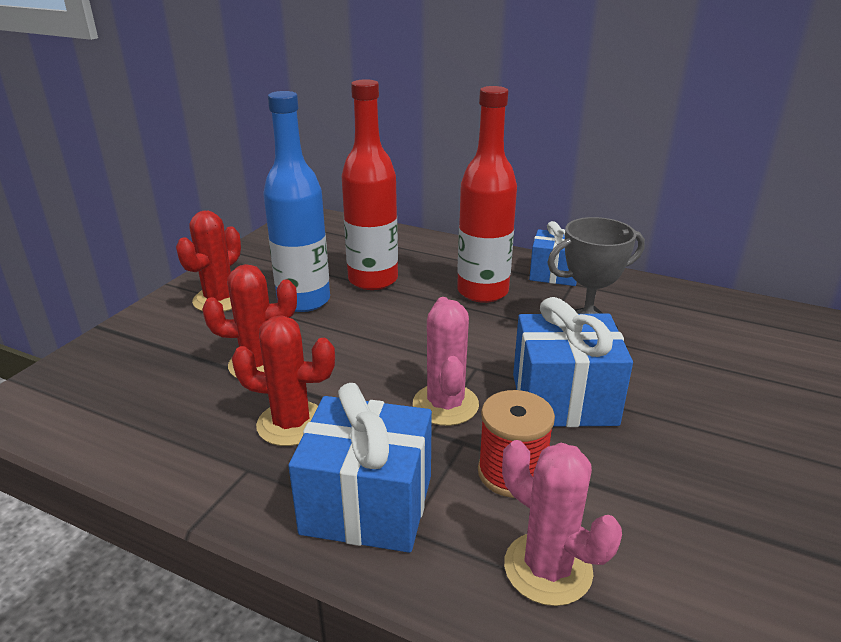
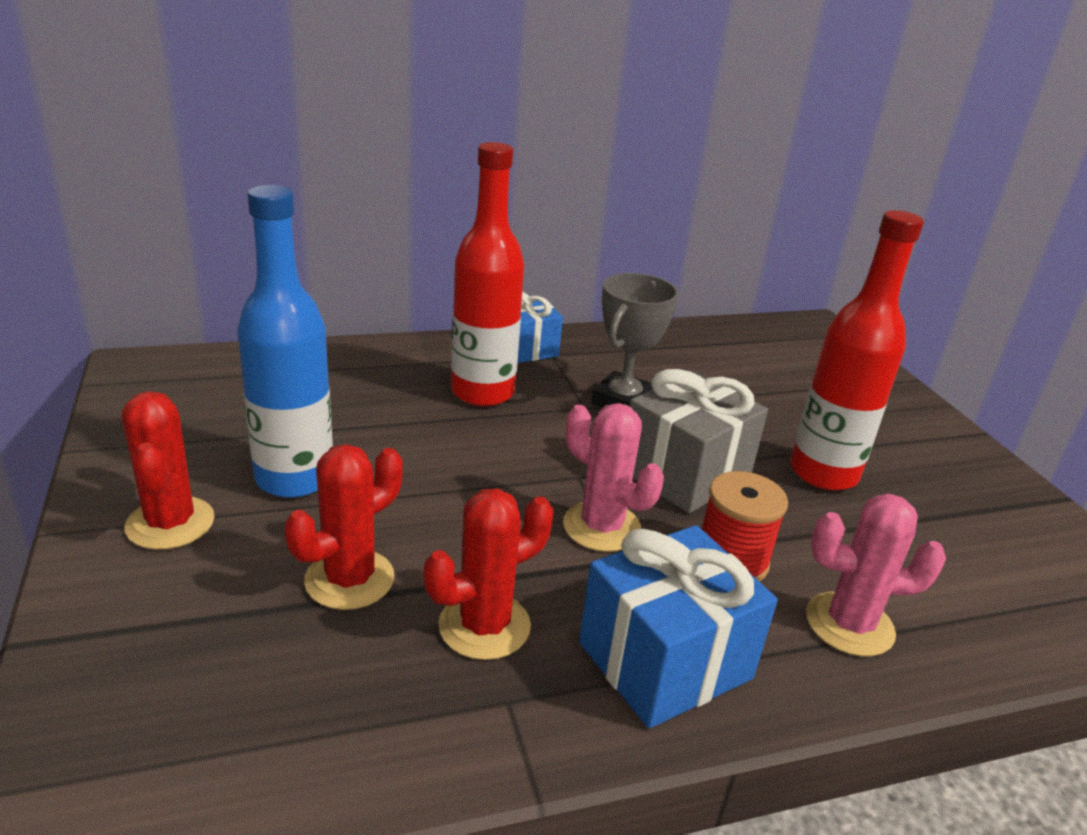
camera: 45 degrees left, 0 degrees up
(373, 280) = (345, 421): red bottle -> red bottle (823, 473)
(564, 399) = (685, 473): blue gift -> grey gift

